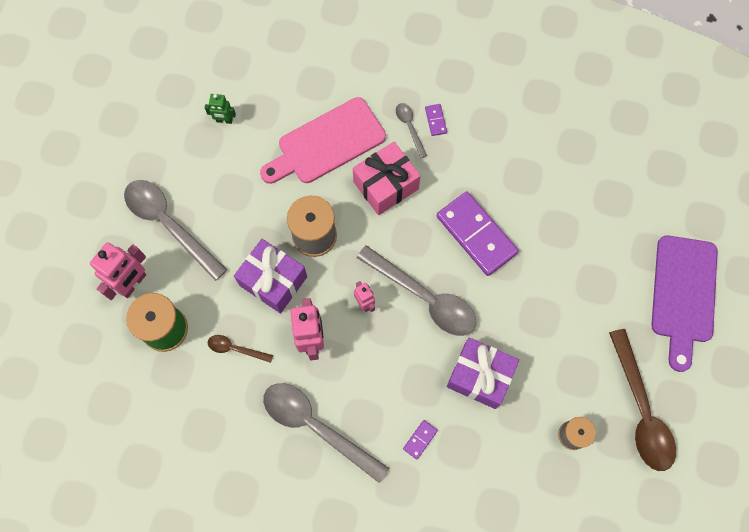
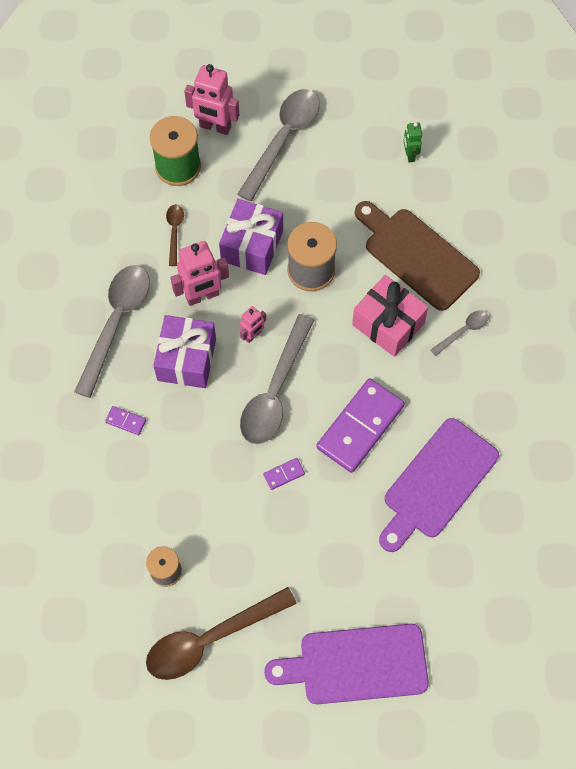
camera: 75 degrees right, 5 degrees down
(327, 143) = (416, 255): pink cutting board -> brown cutting board
(435, 120) = (480, 355): purple domino -> purple domino (284, 474)
(479, 376) = (205, 464): purple gift -> purple gift (186, 359)
(541, 188) = (437, 483): none -> purple cutting board

